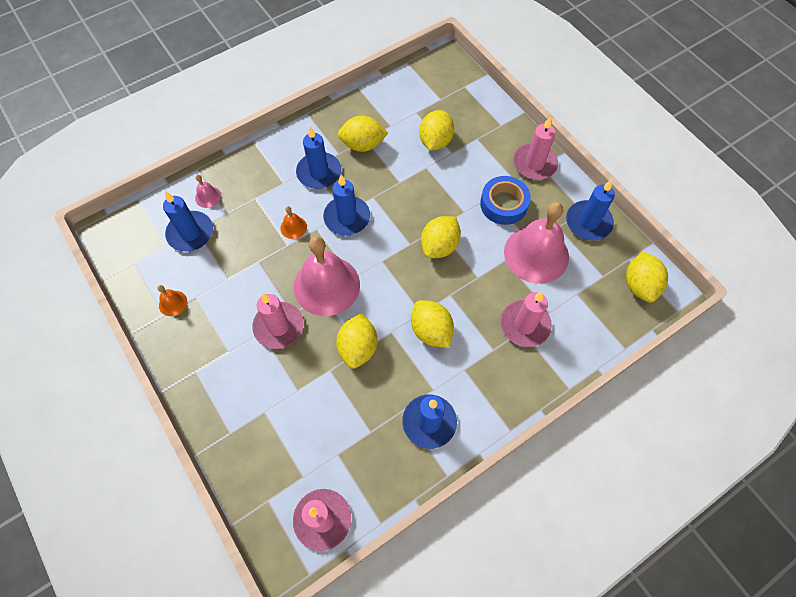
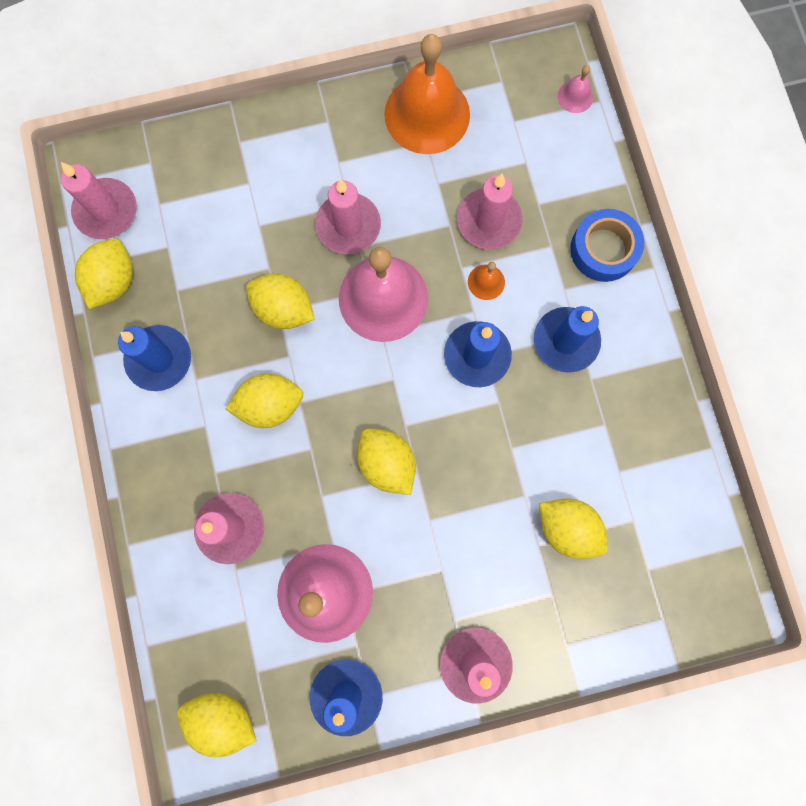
camera: 110 degrees right, 15 degrees up
(173, 303) = (427, 114): orange bell -> orange bell, size x2.39
(190, 233) = (522, 154): blue candle -> none
(208, 196) = (574, 186): pink bell -> pink bell (575, 96)
(248, 238) = (489, 221): none -> pink candle
(363, 145) = (595, 418): yellow lemon -> yellow lemon (114, 281)
(503, 204) = (421, 583): blue tape -> blue tape (603, 249)

